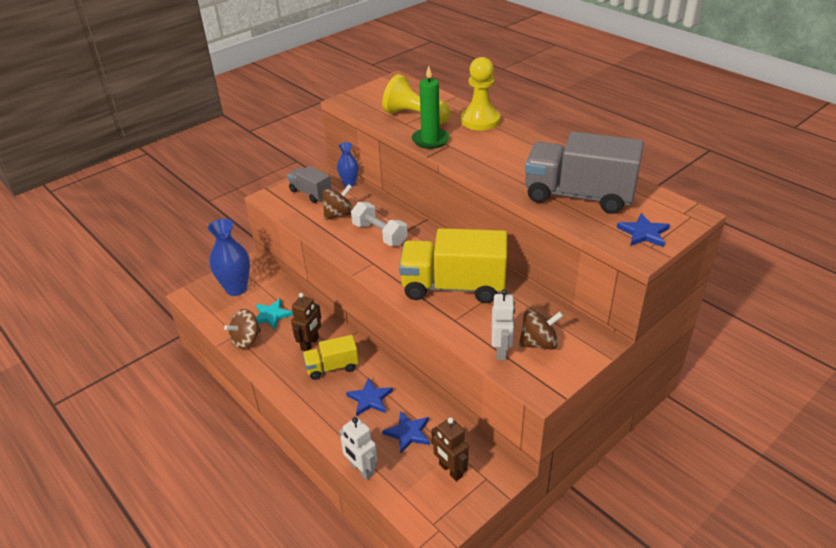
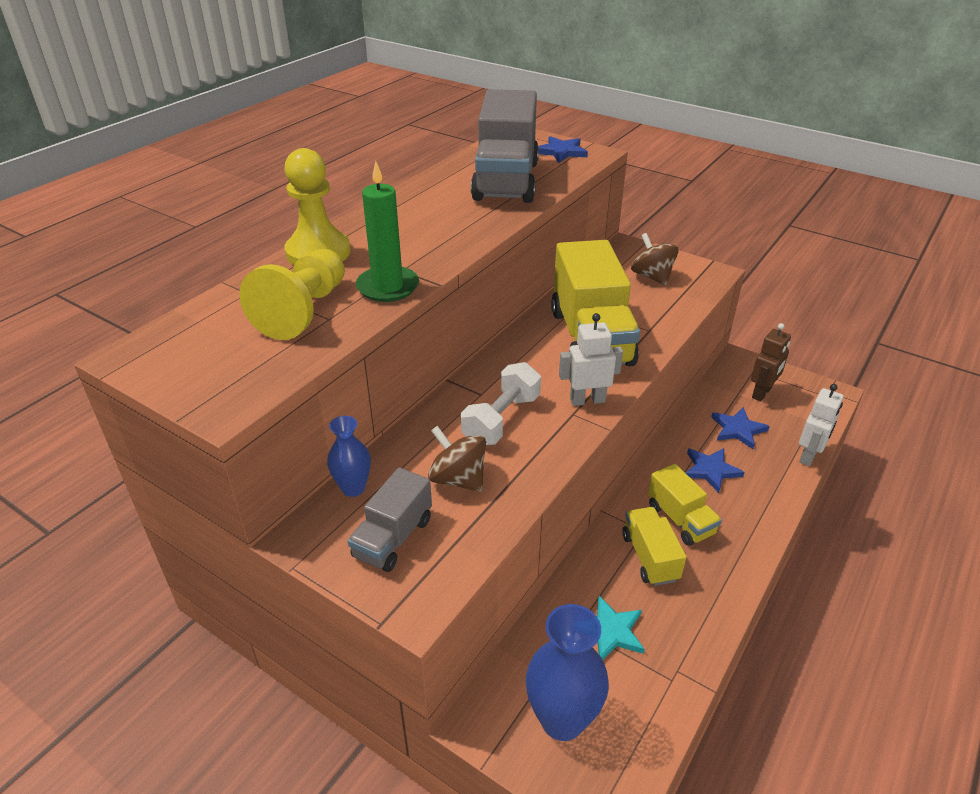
camera: 105 degrees left, 0 degrees up
(246, 340) = (681, 648): brown spinning top -> none
(310, 344) = (650, 557): brown robot -> yellow truck
(501, 350) = (677, 296): white robot -> white robot (587, 400)

